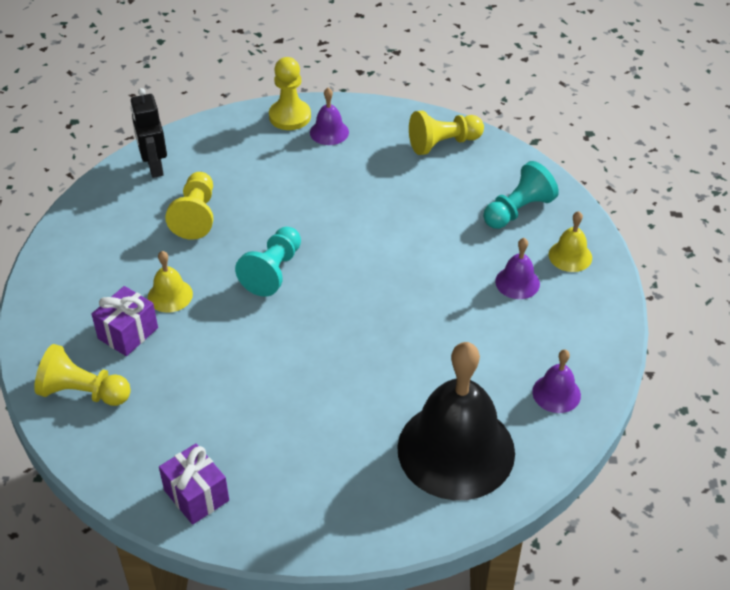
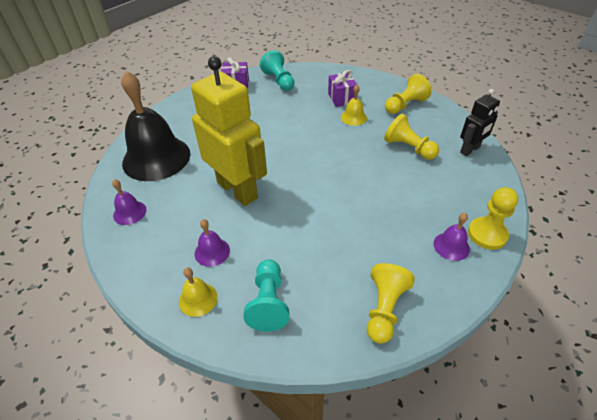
camera: 130 degrees right, 0 degrees up
(83, 392) = (320, 78): yellow pawn -> yellow pawn (405, 105)
(154, 167) = (470, 150): black robot -> black robot turned 120 degrees clockwise
(273, 271) = (335, 156): turquoise pawn -> turquoise pawn (279, 81)
(420, 321) = (237, 190): none -> yellow robot

